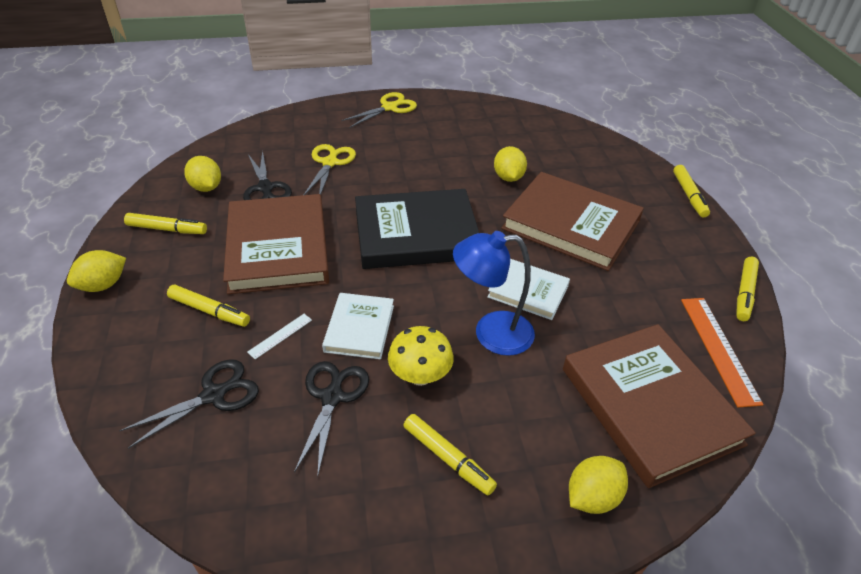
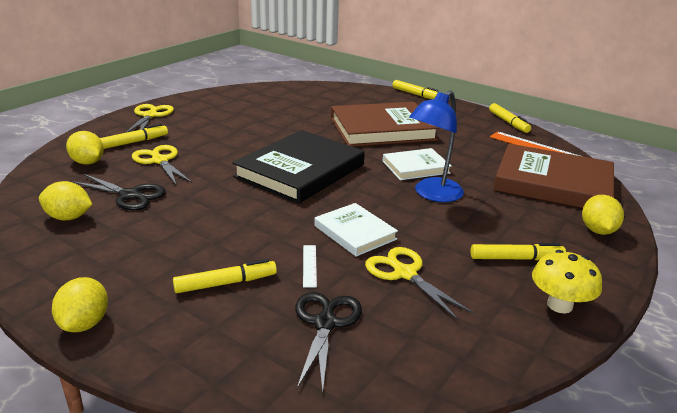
camera: 45 degrees left, 15 degrees down
(167, 229) = (80, 258): yellow marker -> yellow marker (134, 142)
(278, 248) = (211, 222): brown book -> none
(332, 396) = (404, 273): black scissors -> yellow scissors
(420, 375) = (433, 233): yellow mushroom -> yellow mushroom (559, 305)
(508, 177) = (306, 122): yellow lemon -> yellow lemon (87, 162)

